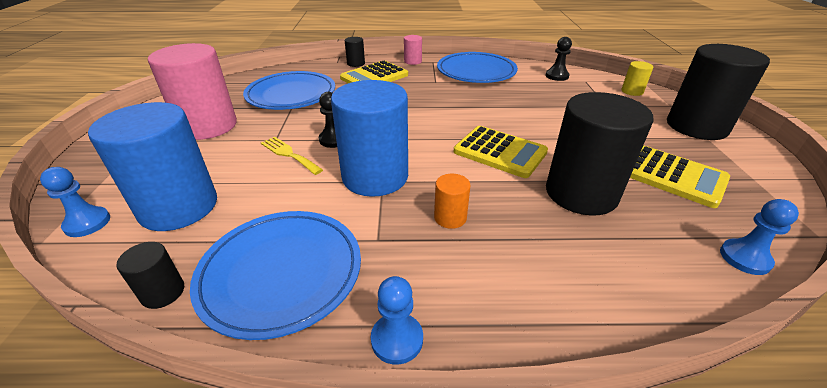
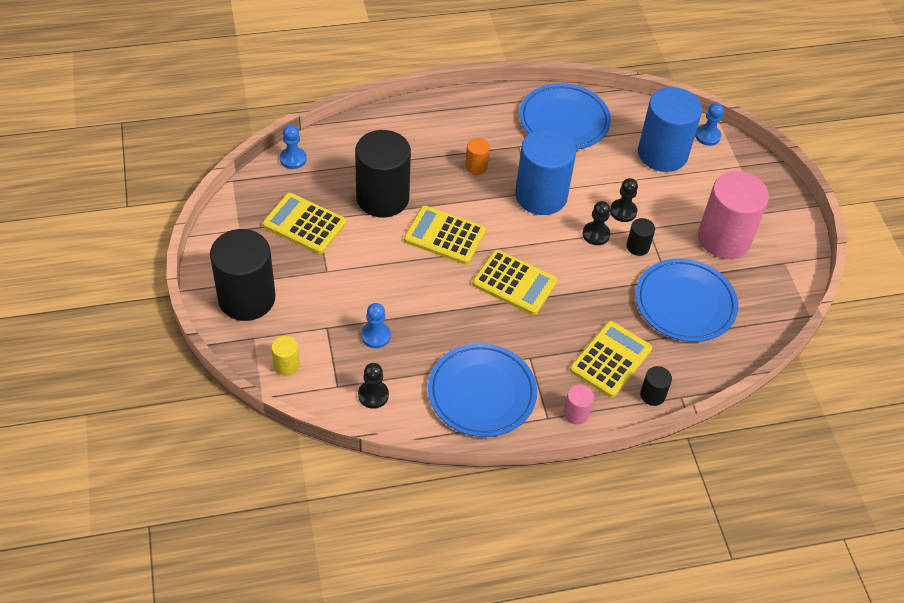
camera: 165 degrees right, 15 degrees up
(163, 292) = (619, 105): black cylinder -> black cylinder (637, 247)
(289, 154) = (623, 211): yellow fork -> black pawn
(397, 339) = (489, 98): blue pawn -> blue pawn (375, 336)
(434, 116) = (514, 283): none -> yellow calculator

